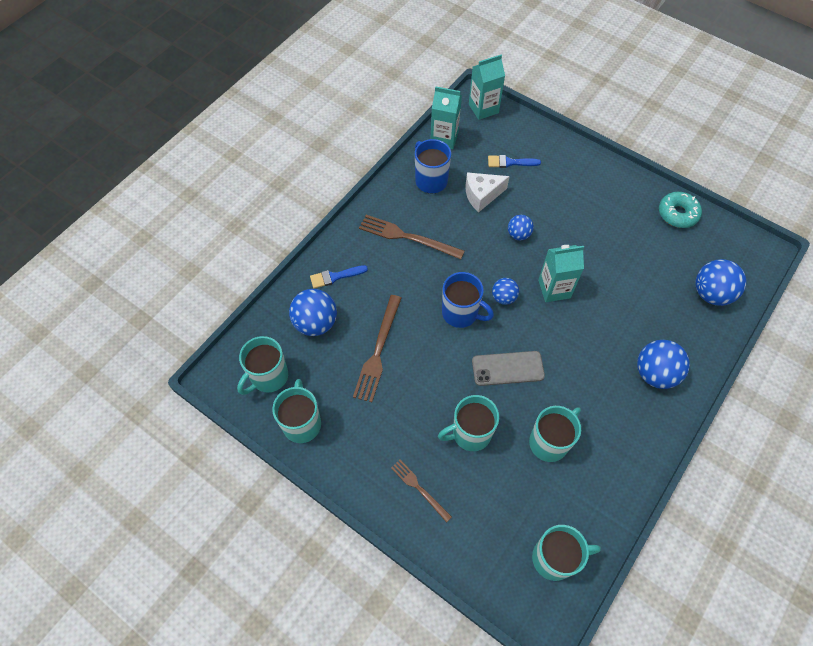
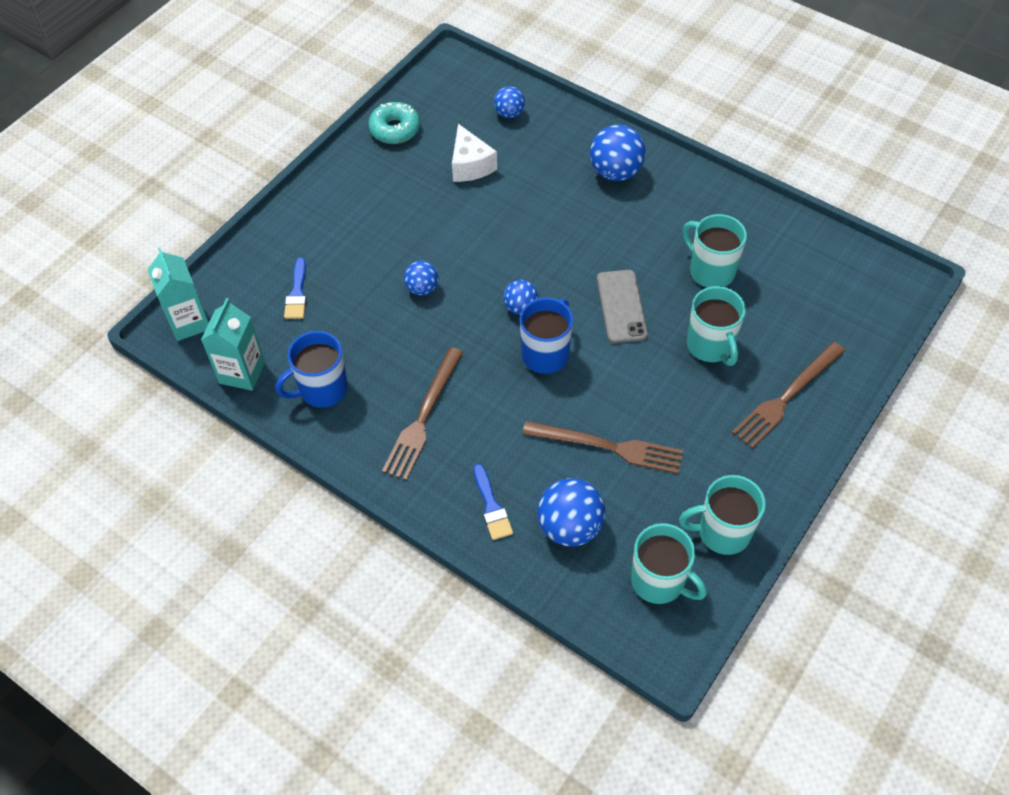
camera: 90 degrees left, 5 degrees down
(419, 488) = (787, 397): brown fork -> brown fork, size x1.68
(482, 195) = (354, 327): white cheese -> white cheese (470, 165)
(554, 289) = (506, 255): turquoise carton -> none
(554, 558) = (840, 273): turquoise mug -> none
(711, 294) = (509, 113): blue ball -> blue ball, size x0.59

